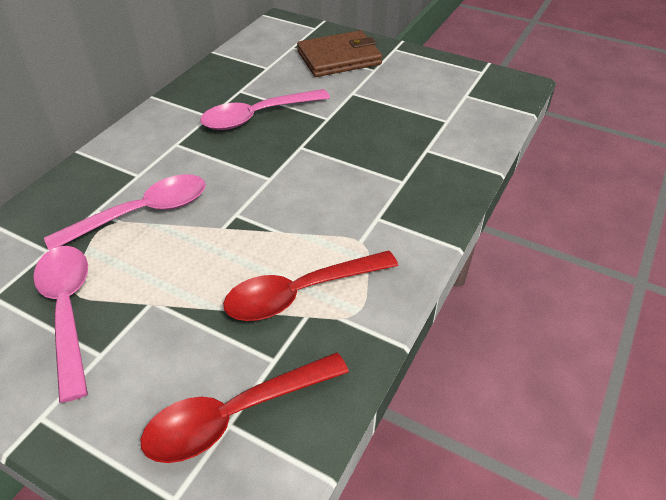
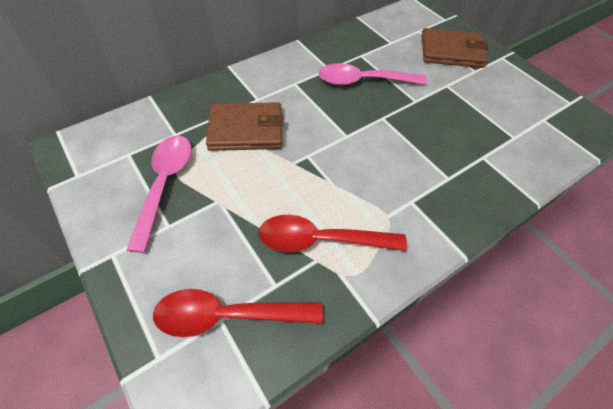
camera: 25 degrees right, 10 degrees up
(142, 213) = (246, 130): pink spoon -> brown wallet

